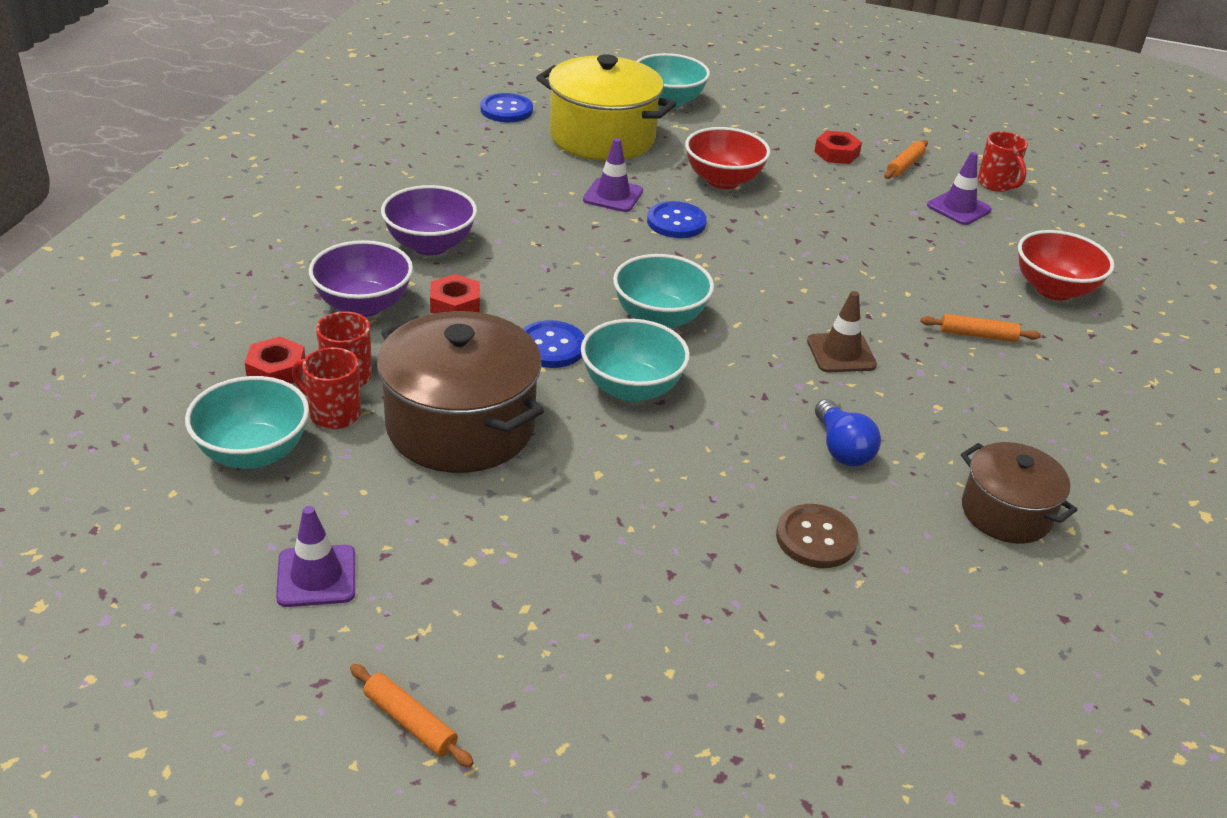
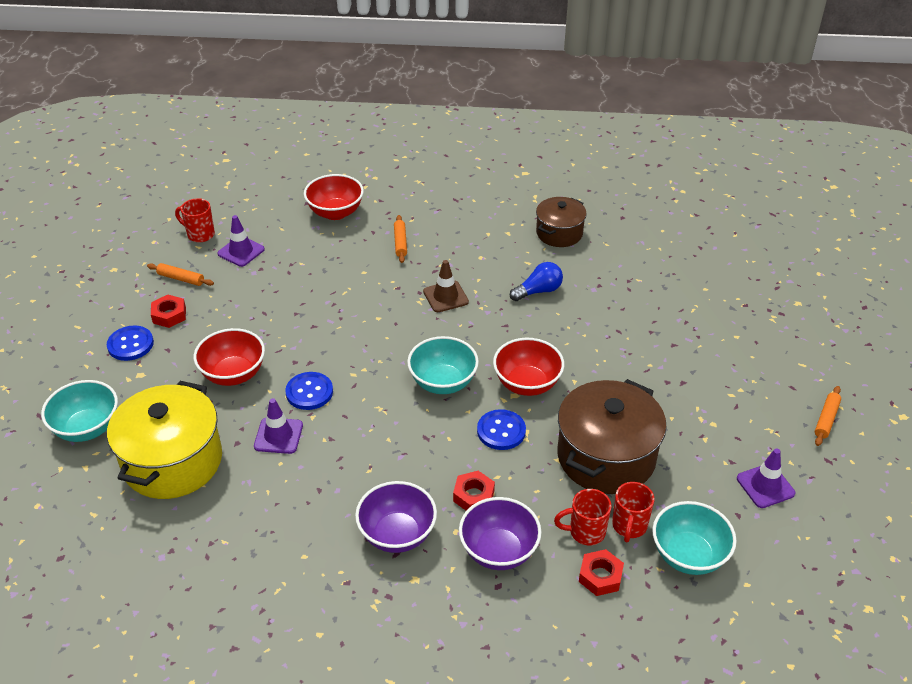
camera: 100 degrees left, 5 degrees up
(506, 110) = (128, 545): blue button -> blue button (130, 344)
(631, 388) = (527, 384): turquoise bowl -> red bowl
(816, 538) = (616, 296): brown button -> none
(996, 184) = (199, 234): red mug -> red mug turned 120 degrees counterclockwise

